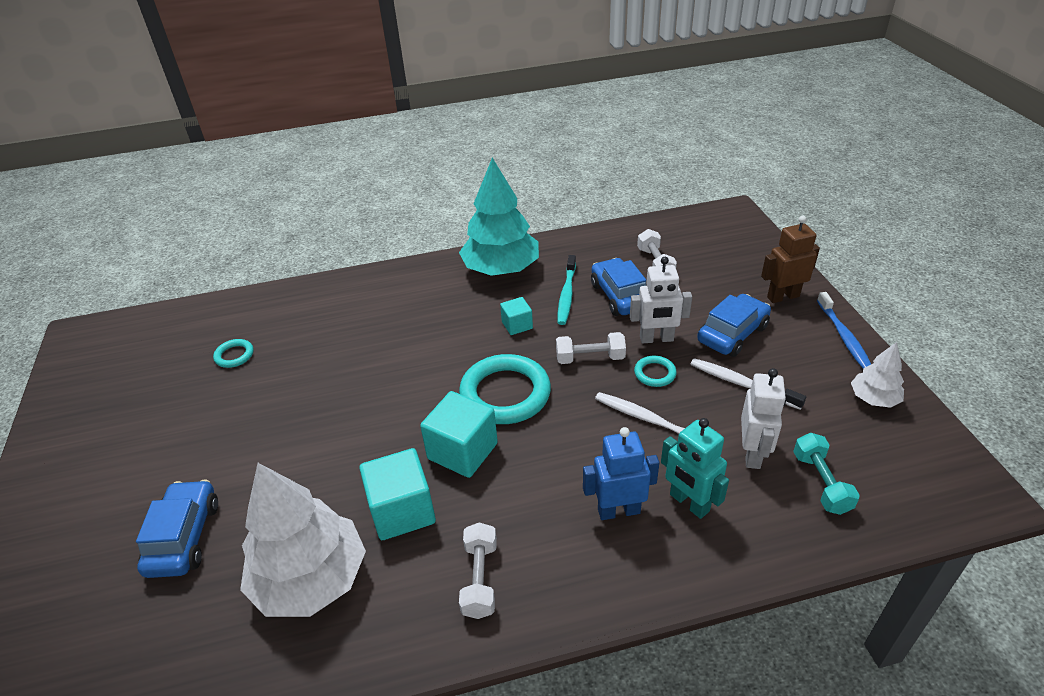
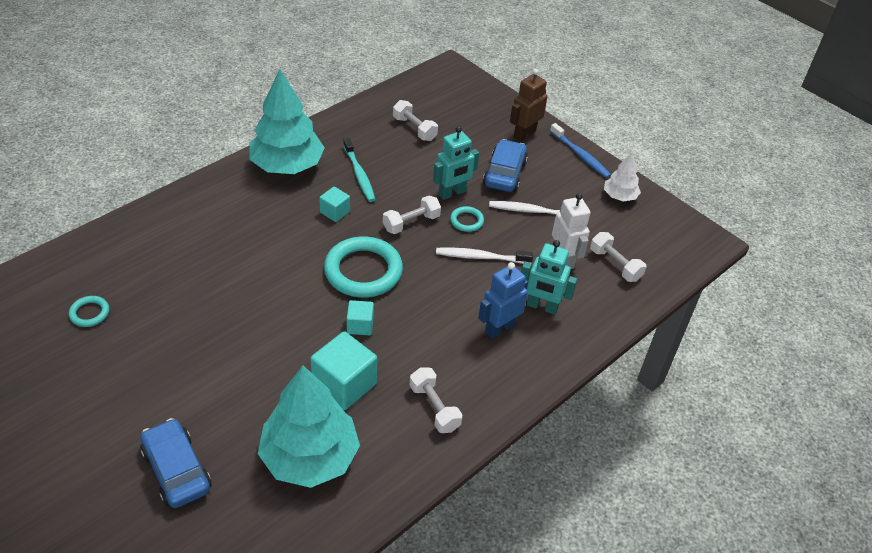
camera: 35 degrees left, 5 degrees up
(311, 579) = (310, 457): white tree -> turquoise tree
(462, 451) = (360, 325): turquoise cube -> turquoise cube, size x0.55
(619, 296) = (403, 164): blue car -> none
(656, 339) = (452, 193): white robot -> turquoise robot
(821, 483) = (615, 265): turquoise dumbbell -> white dumbbell

